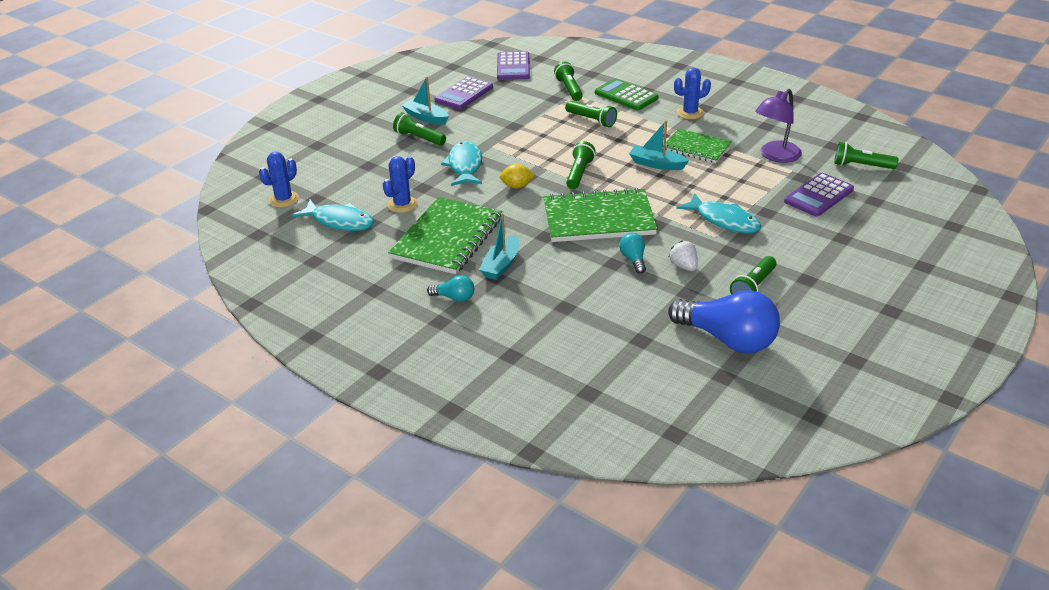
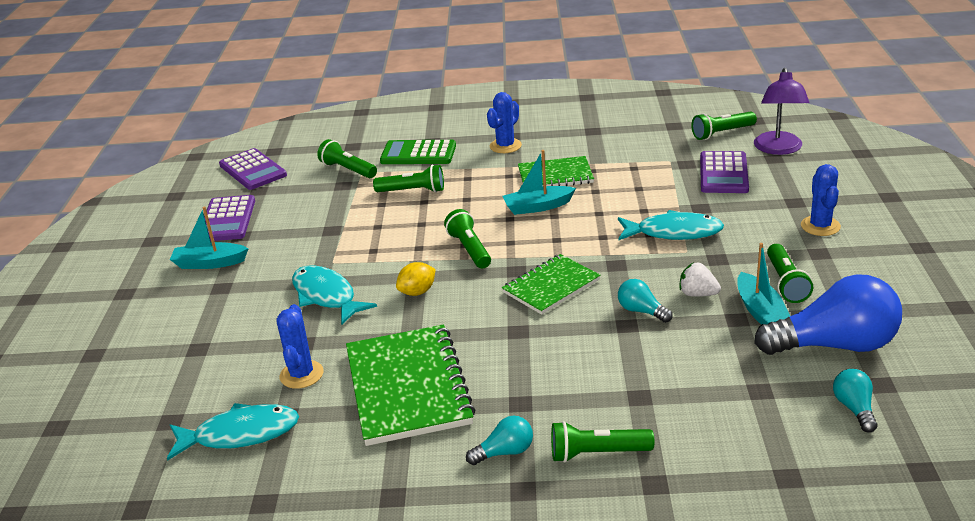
camera: 35 degrees left, 5 degrees down
(284, 199) = (123, 444): blue cactus -> blue cactus (820, 226)
(419, 138) = (229, 289): green flashlight -> green flashlight (597, 453)
(501, 265) = (510, 386): turquoise boat -> turquoise boat (760, 310)
(598, 219) = (551, 286): green notebook -> green notebook, size x0.61
(684, 380) = (854, 408): none -> turquoise light bulb
(775, 156) = (638, 154): purple lamp -> purple lamp (778, 149)

